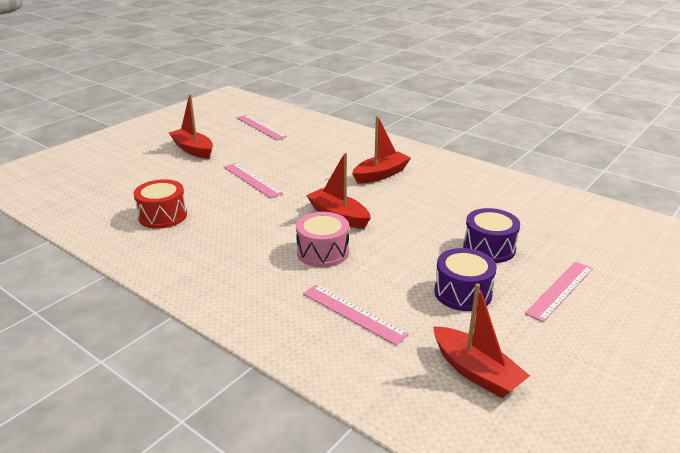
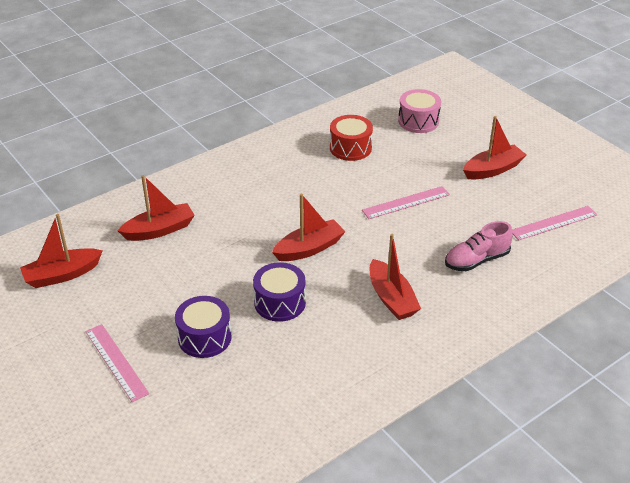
camera: 105 degrees right, 10 degrees up
(318, 149) = (476, 260): none -> pink shoe
(323, 252) = (251, 228): pink drum -> pink drum (418, 121)
(353, 313) = (159, 230): pink ruler -> red boat
(463, 293) = (149, 296): purple drum -> purple drum (280, 303)

